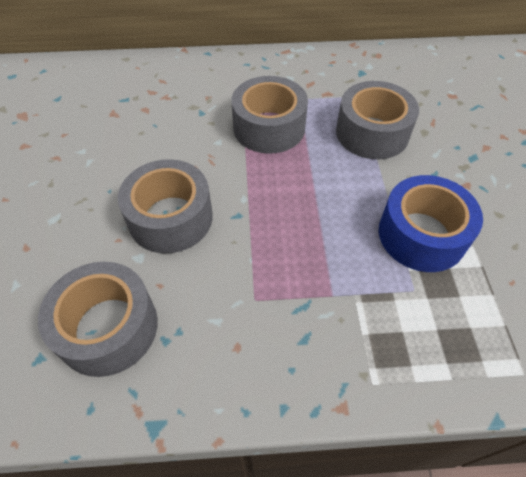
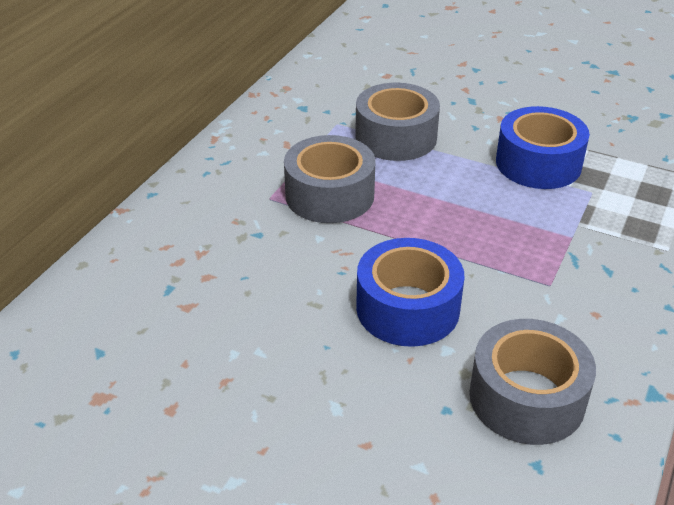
camera: 60 degrees left, 15 degrees down
(170, 218) = (407, 308): grey tape -> blue tape

